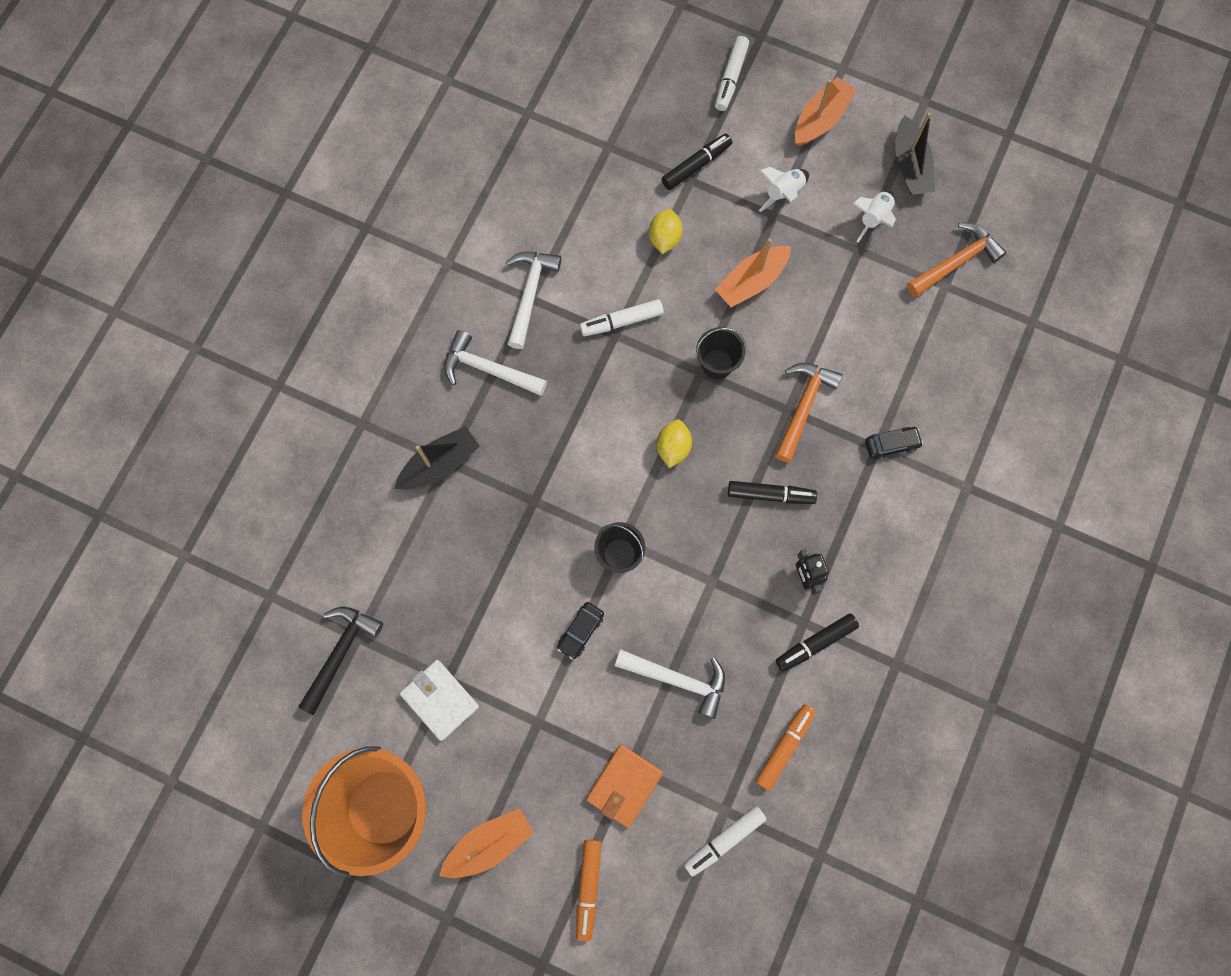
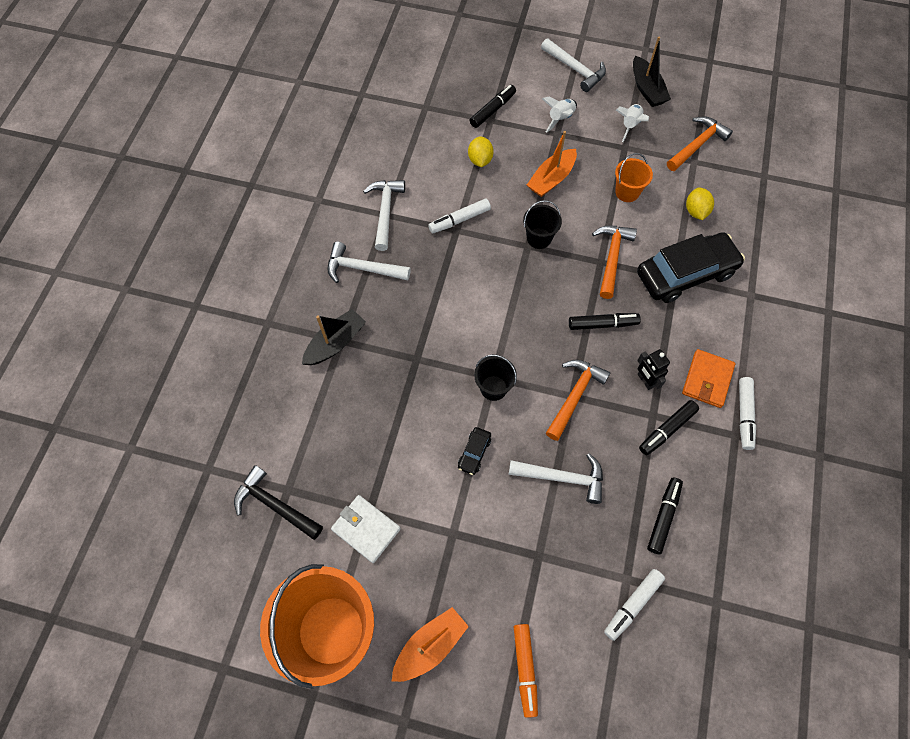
camera: 10 degrees left, 10 degrees down
(340, 653) = (274, 505): black hammer -> black hammer turned 75 degrees counterclockwise
(624, 785) = (537, 573): orange wallet -> orange wallet (707, 380)
(673, 447) = (518, 302): yellow lemon -> yellow lemon (696, 211)
(715, 581) = (574, 396): none -> orange hammer
(730, 78) = (505, 53): white marker -> white marker (744, 415)
(784, 747) = (663, 517): orange marker -> black marker
(821, 119) = (575, 69): orange boat -> white hammer
(845, 317) = (627, 192): none -> orange bucket
(891, 444) = (685, 274): black car -> black car, size x2.38

